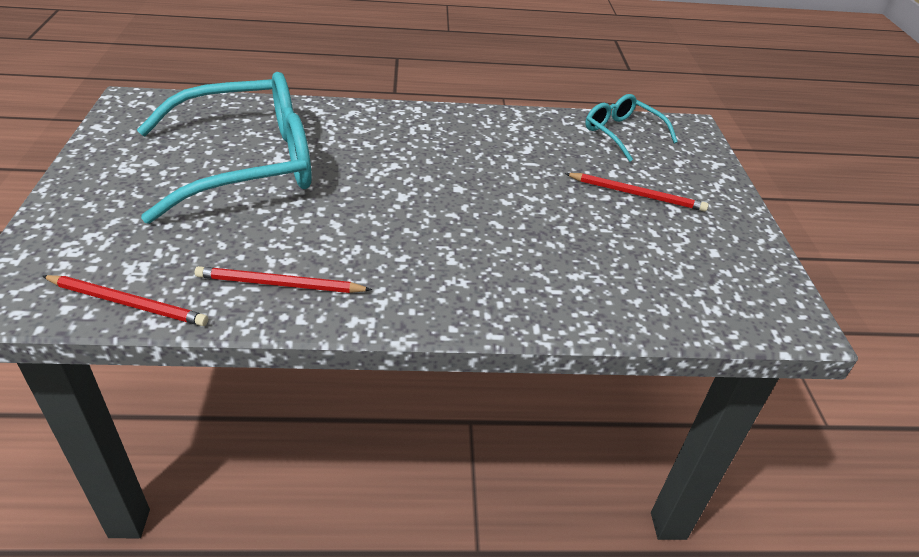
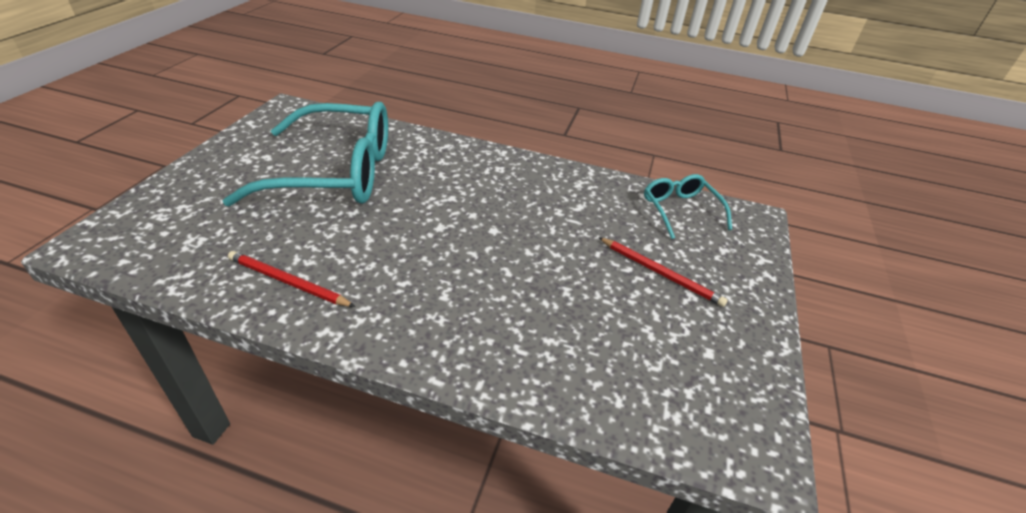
camera: 20 degrees right, 0 degrees up
(128, 303) = (166, 268): red pencil -> none

